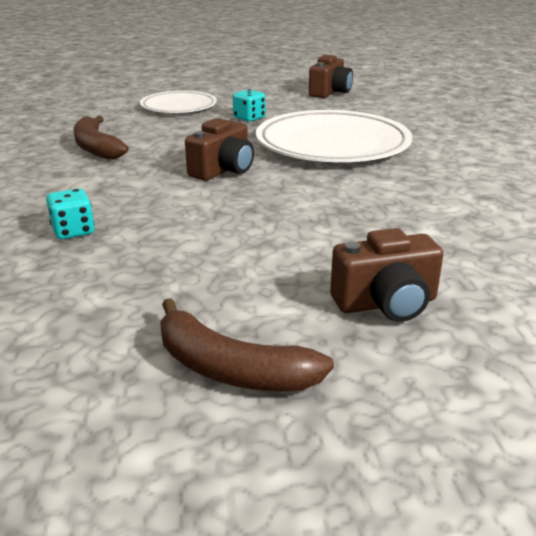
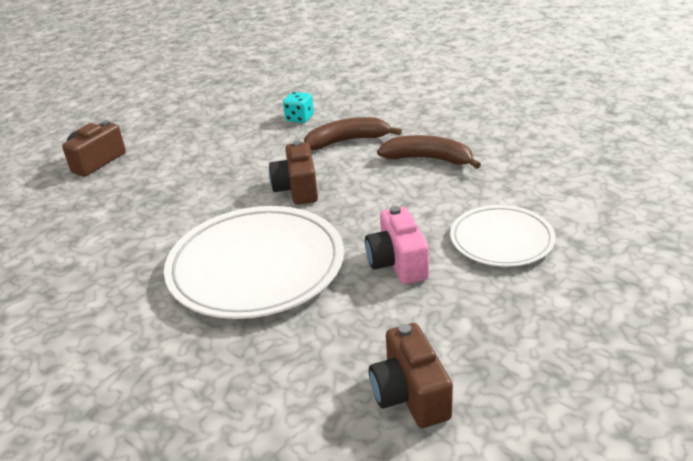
camera: 140 degrees right, 5 degrees up
(230, 369) = (141, 117): brown banana -> brown banana (347, 141)
(249, 118) = (397, 263): turquoise dice -> pink camera

